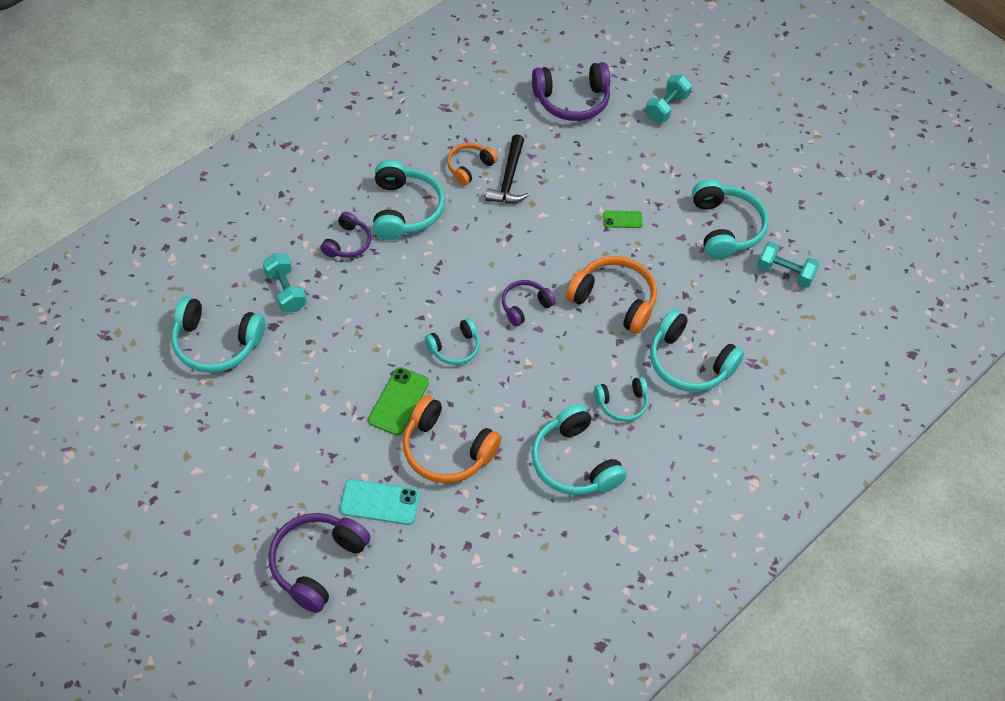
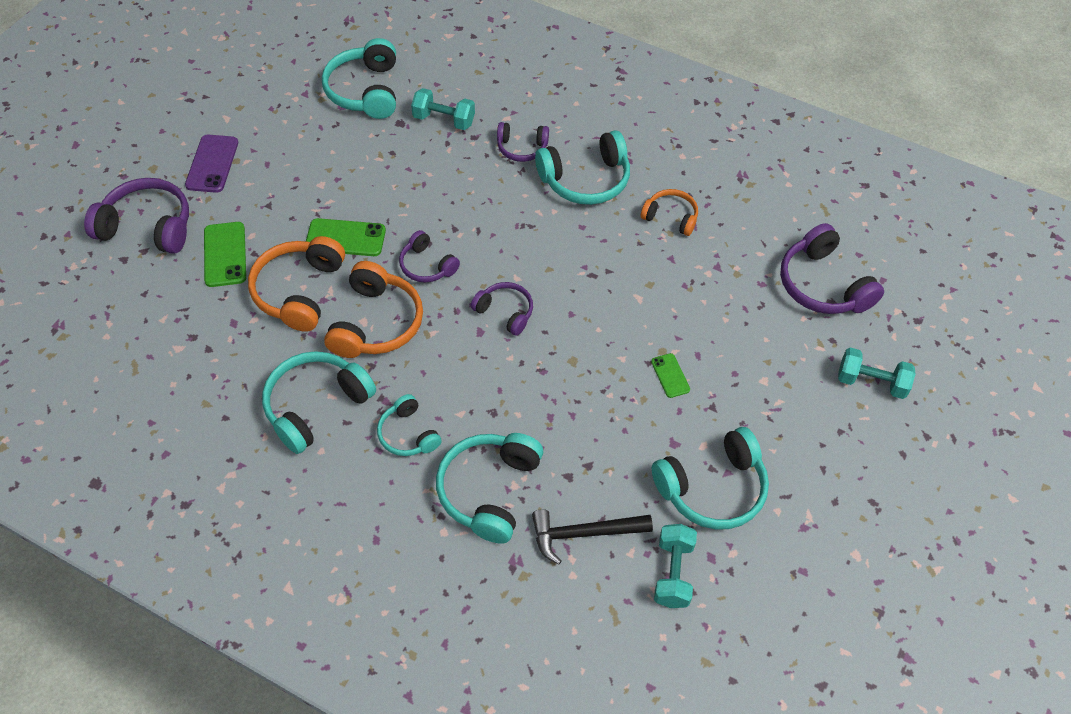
camera: 75 degrees right, 0 degrees up
(256, 493) = (212, 164): none -> purple phone
(285, 291) = (444, 120): turquoise dumbbell -> turquoise dumbbell turned 60 degrees clockwise
(379, 502) = (225, 254): turquoise phone -> green phone
(454, 348) = (427, 266): turquoise headphones -> purple headphones
(509, 179) = (673, 255): black hammer -> black hammer (583, 534)
(614, 300) = (549, 394): orange headphones -> orange headphones (376, 323)

